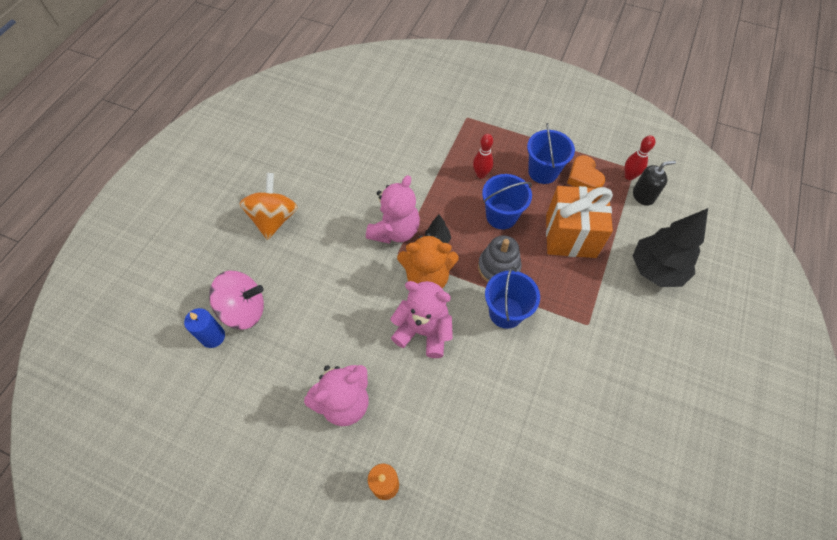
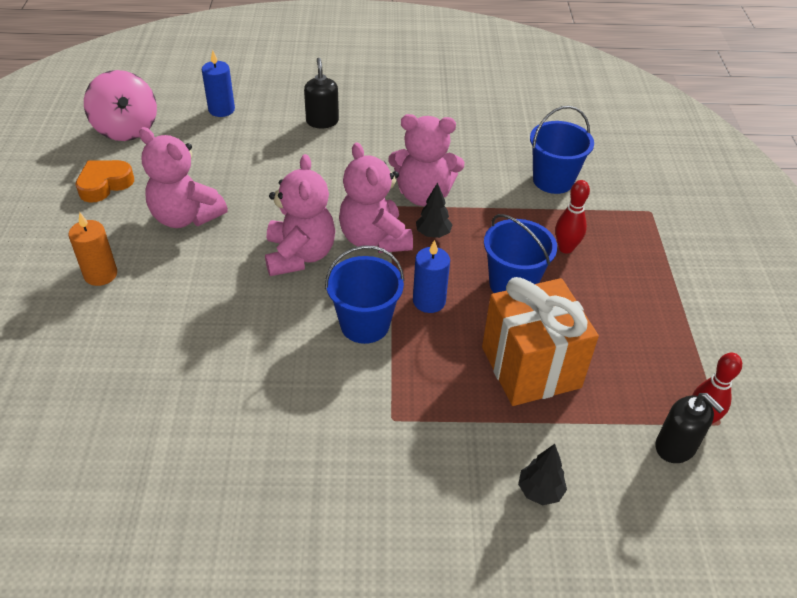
camera: 65 degrees right, 15 degrees down
(244, 310) = (260, 119): pink spinning top -> pink spinning top (126, 129)
(273, 265) = (322, 121): none -> black soap dispenser
(274, 219) = (379, 104): orange spinning top -> none
(427, 278) = (374, 239): orange teddy bear -> pink teddy bear
(498, 267) = (429, 301): grey stacking toy -> blue candle
(543, 172) = (622, 311): blue bucket -> blue bucket (553, 180)
(584, 178) = (650, 361): orange heart -> orange heart (104, 184)
(656, 270) = (539, 491): black tree -> black tree, size x0.46

